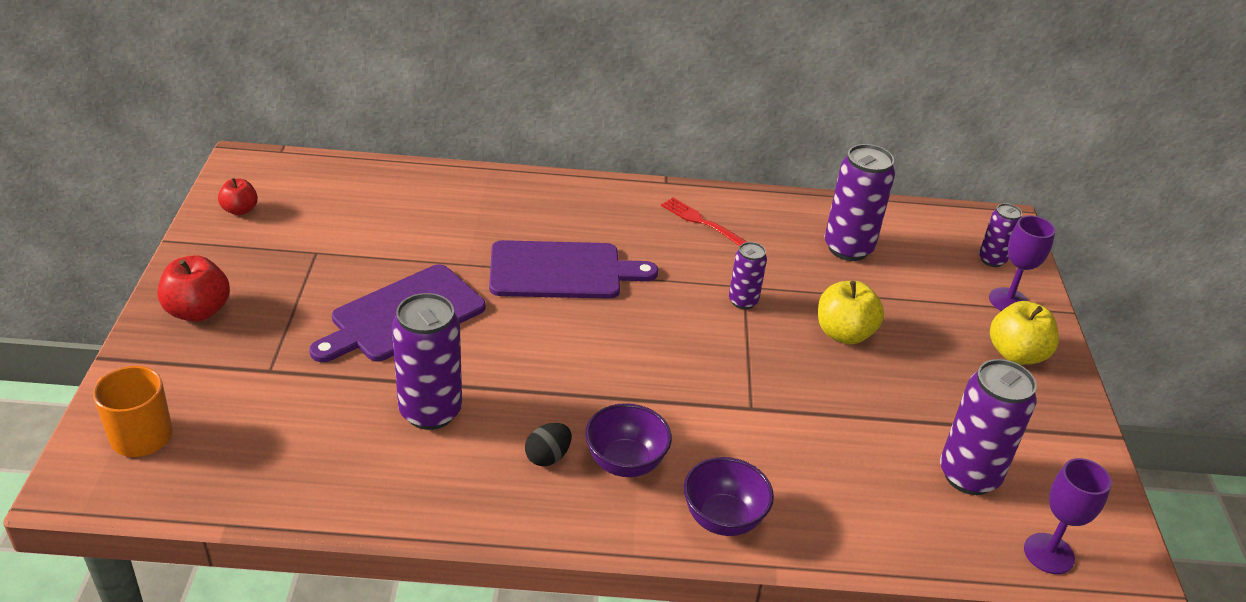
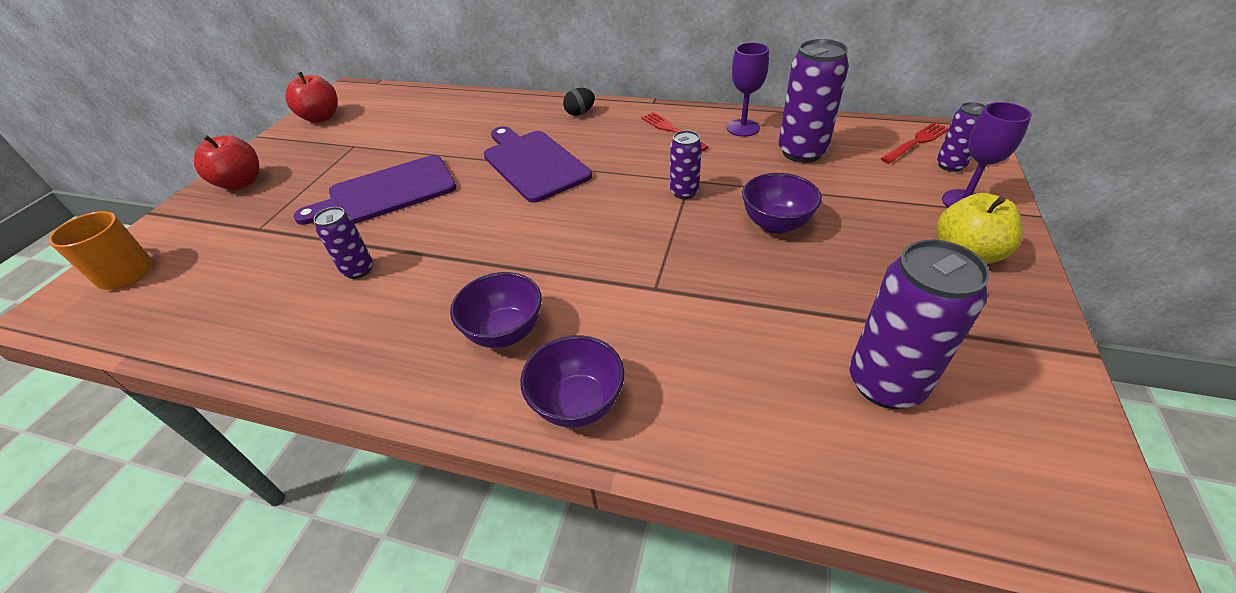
camera: 20 degrees right, 5 degrees up
(240, 210) = (321, 118): red apple -> red apple, size x1.62
(430, 411) = (358, 270): purple can -> purple can, size x0.56
(548, 457) = (435, 319): black egg -> black egg (580, 113)
(561, 271) = (533, 163): purple cutting board -> purple cutting board turned 135 degrees counterclockwise
(844, 333) = (775, 224): yellow apple -> purple bowl
(957, 233) = (916, 142): none -> red fork
(1048, 553) = (982, 501): purple goblet -> purple goblet (743, 128)

